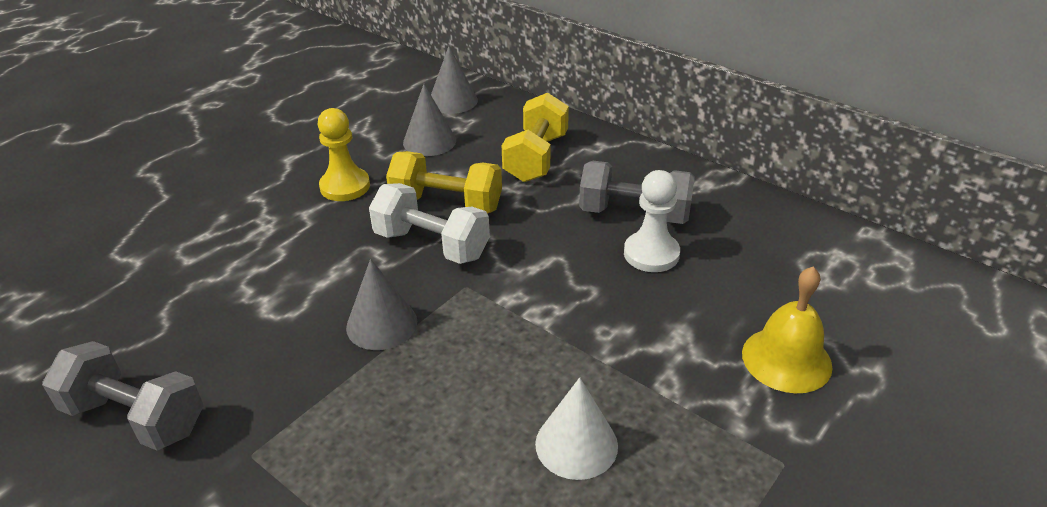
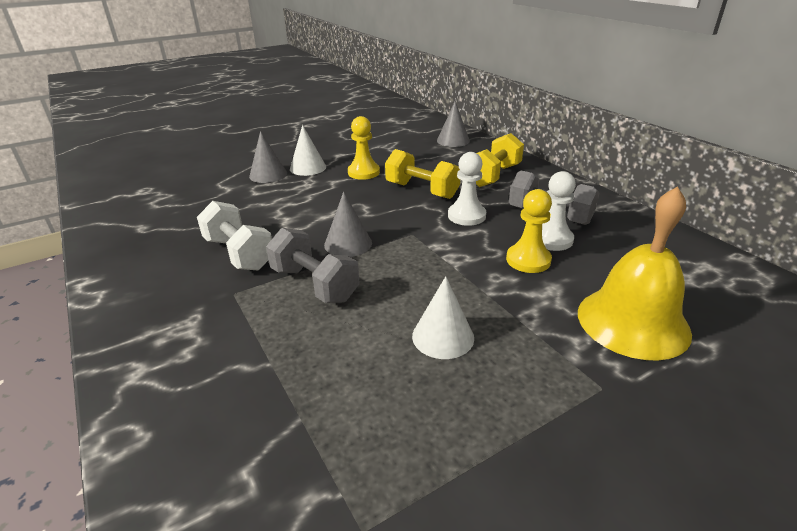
camera: 20 degrees right, 5 degrees down
(135, 417) = (183, 260): grey dumbbell -> grey dumbbell (315, 284)
(251, 193) = (308, 168): none -> white cone
(429, 141) = (427, 158): grey cone -> grey cone (268, 174)
(431, 245) = (401, 209): white dumbbell -> white dumbbell (239, 253)
(527, 237) = (466, 216): none -> white pawn
(635, 295) = (528, 260): none -> yellow pawn
(786, 359) = (633, 322): yellow bell -> yellow bell, size x1.50

